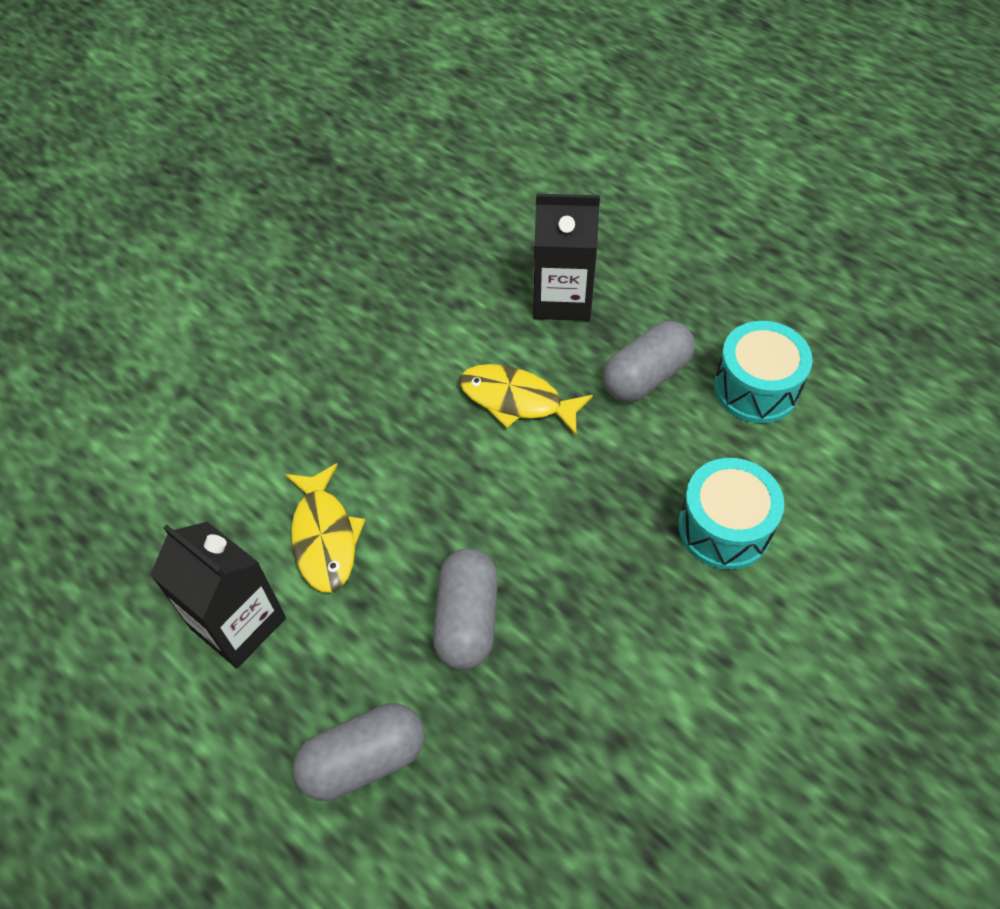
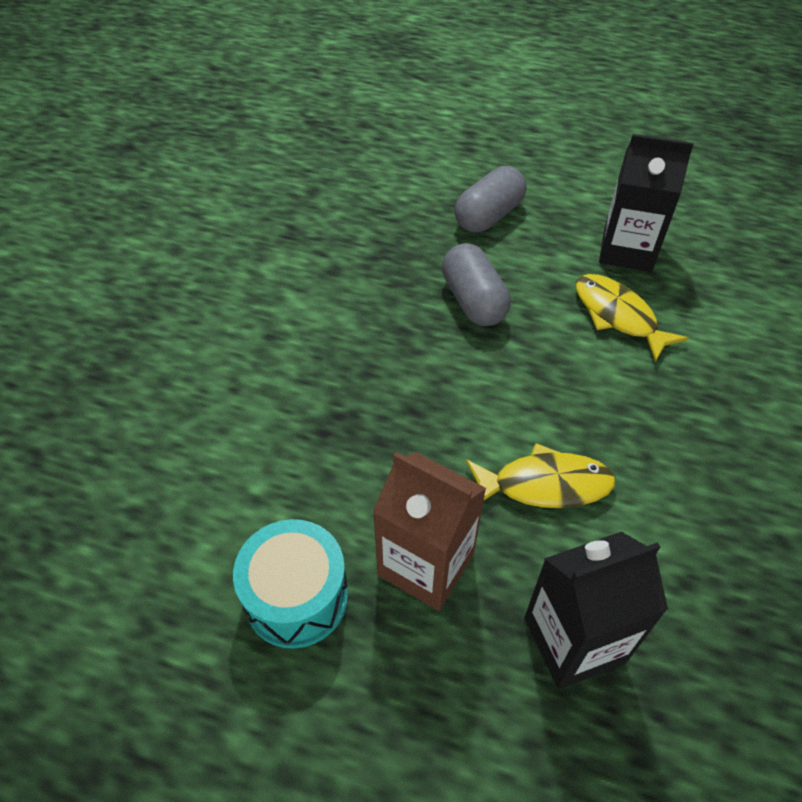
camera: 155 degrees right, 5 degrees down
(646, 376) = (426, 564): grey capsule -> brown carton
(724, 528) = (294, 431): turquoise drum -> none

